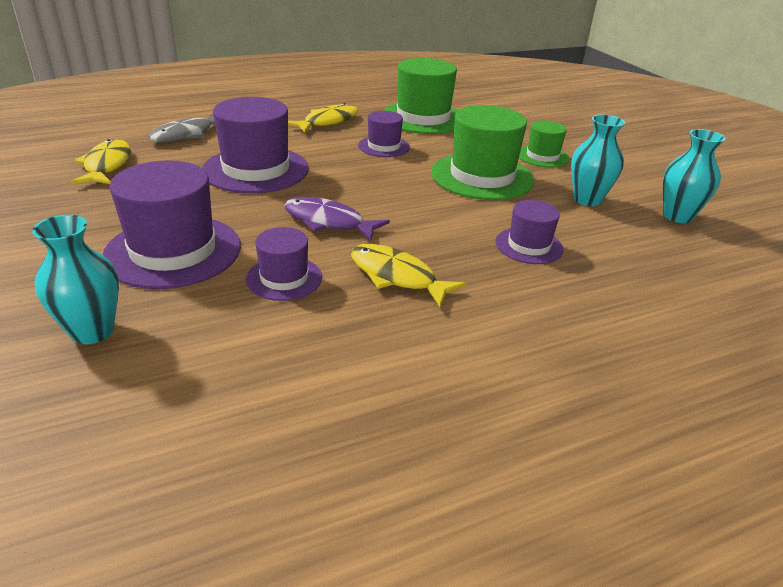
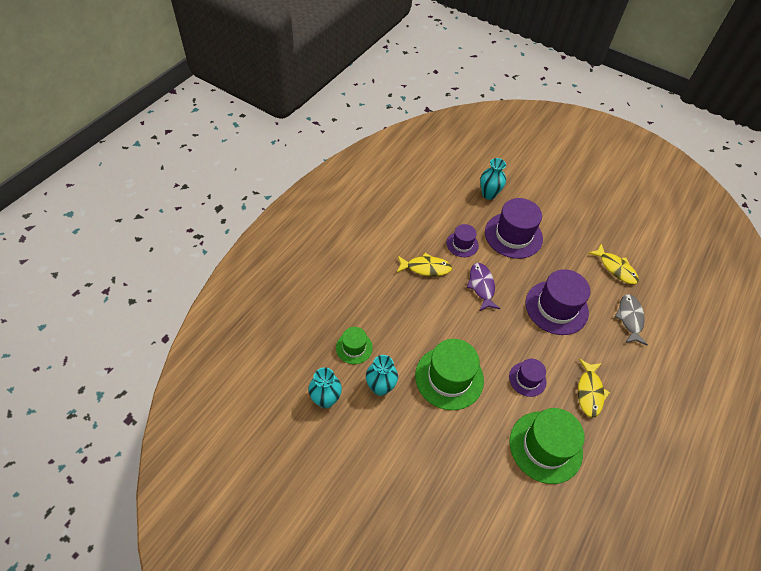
camera: 145 degrees right, 20 degrees up
(328, 222) = (481, 286): purple fish -> purple fish turned 90 degrees counterclockwise
(529, 246) = (388, 320): purple hat -> none
(542, 156) = (432, 434): green hat -> green hat (354, 347)

